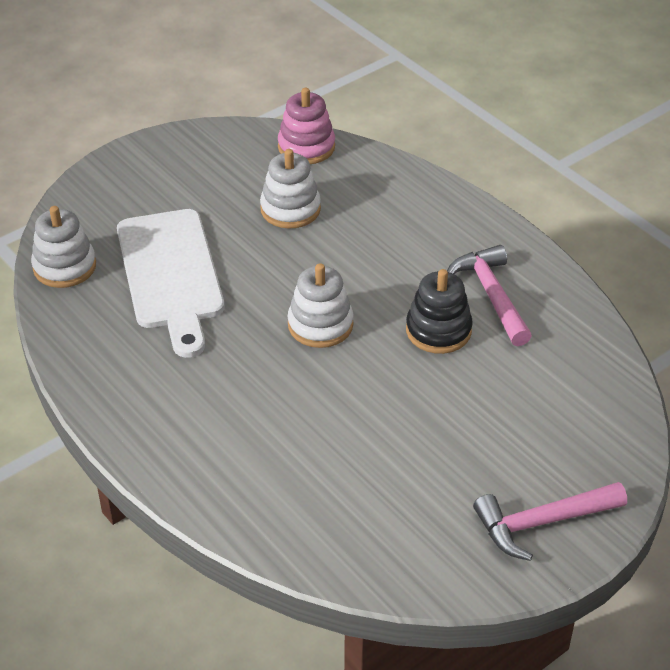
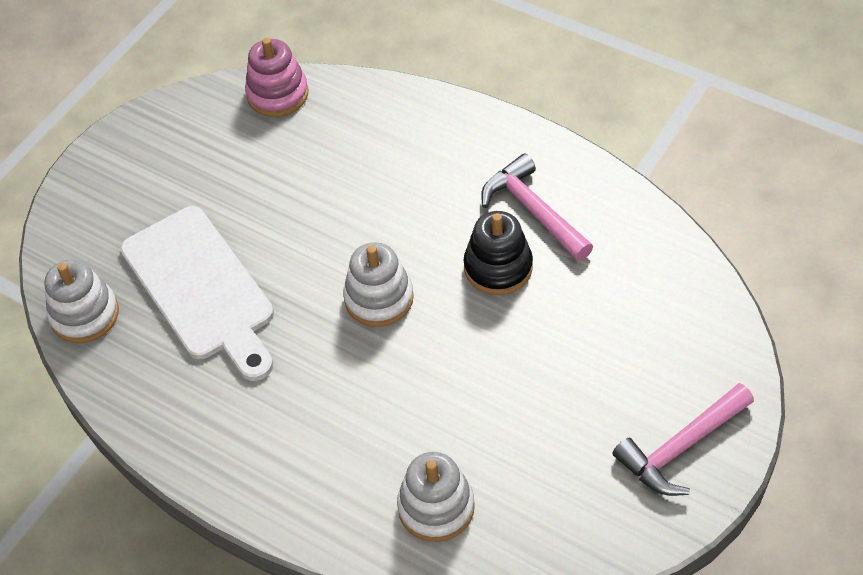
camera: 15 degrees left, 10 degrees up
(290, 209) = (292, 173): white stacking toy -> white stacking toy (436, 507)

